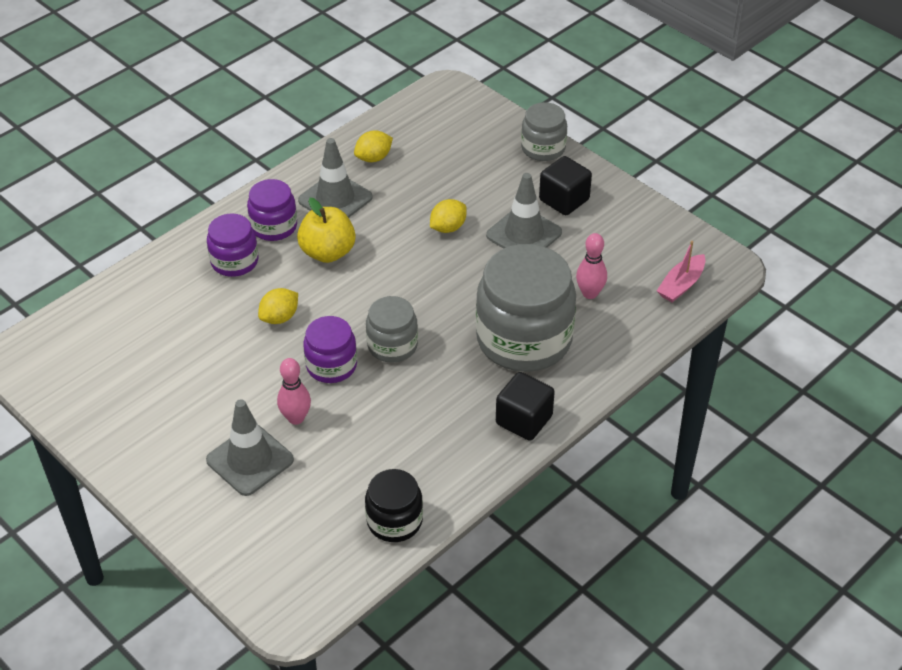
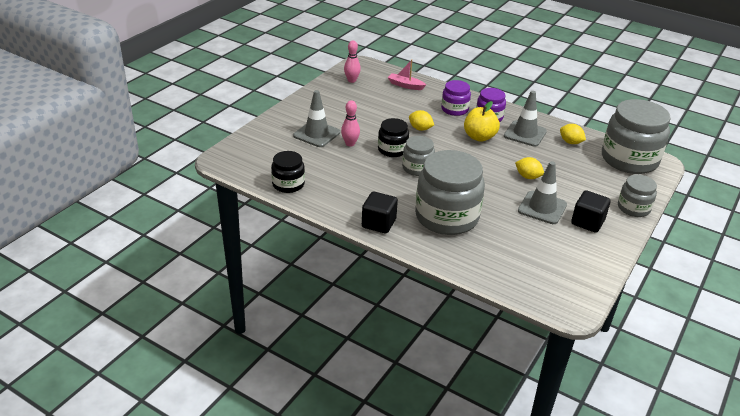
camera: 75 degrees right, 10 degrees down
(331, 365) = (392, 150): purple jar -> black jar
(434, 115) = (629, 159): none -> grey jar
(590, 293) = (503, 242): pink bowling pin -> pink bowling pin (352, 80)
(681, 285) = (537, 285): pink boat -> pink boat (405, 85)

